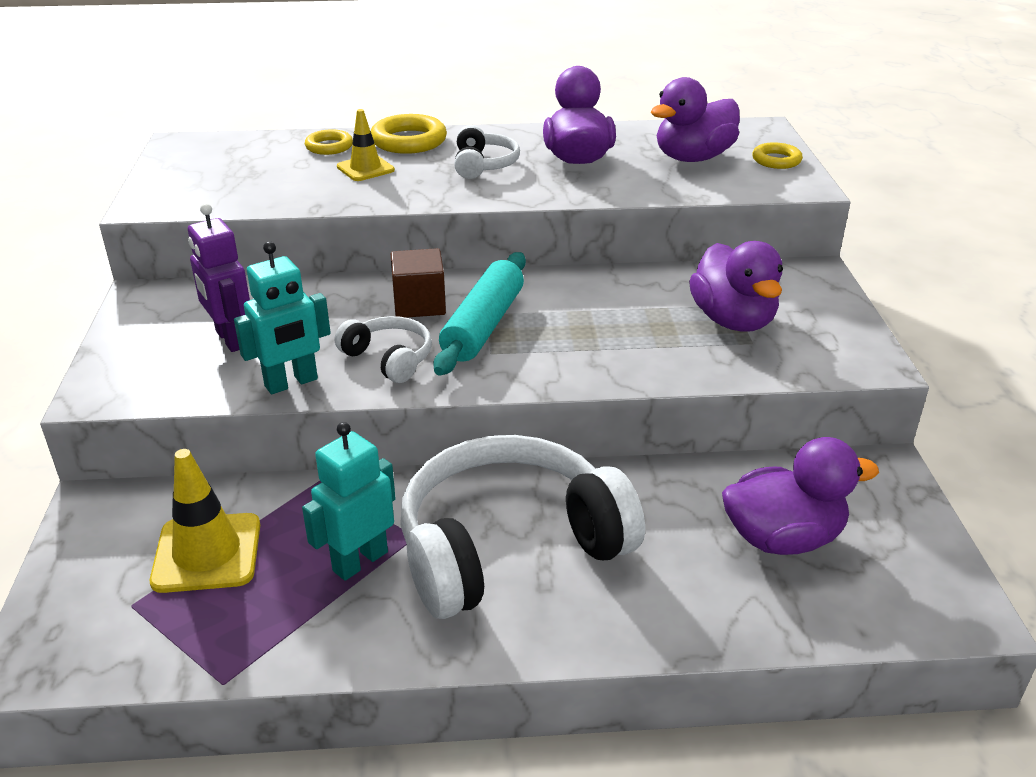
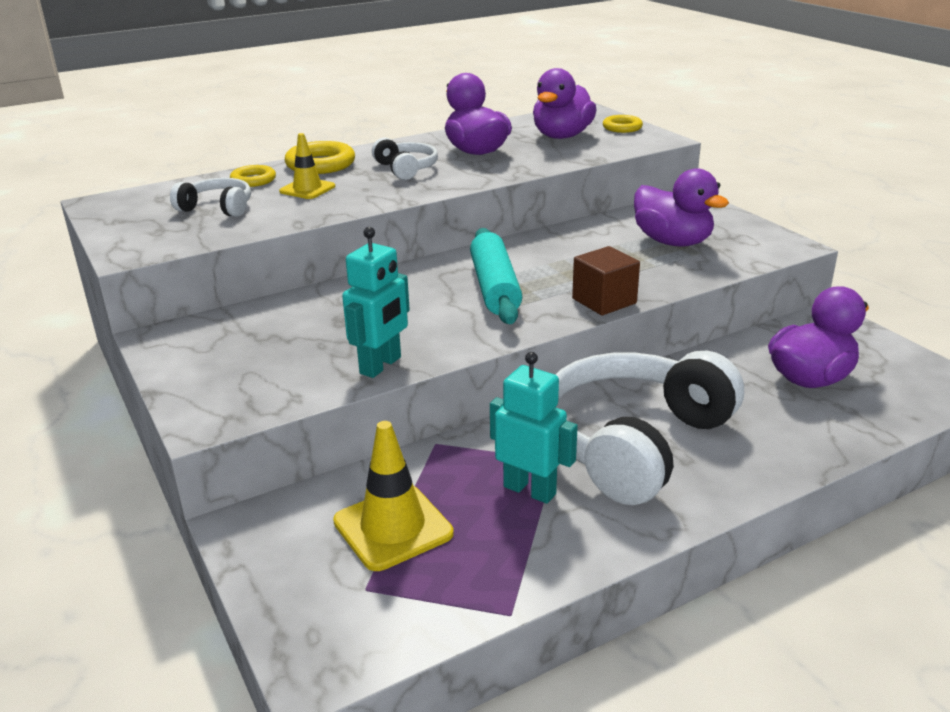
camera: 25 degrees left, 5 degrees down
(231, 339) = (287, 349): purple robot -> none
(360, 561) = (530, 490): turquoise robot -> turquoise robot turned 105 degrees clockwise
(389, 359) = (444, 328): white headphones -> white headphones (217, 208)
(419, 304) = (425, 286): brown cube -> brown cube (604, 301)

